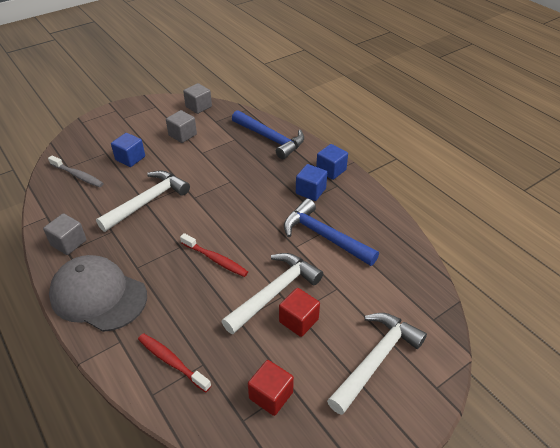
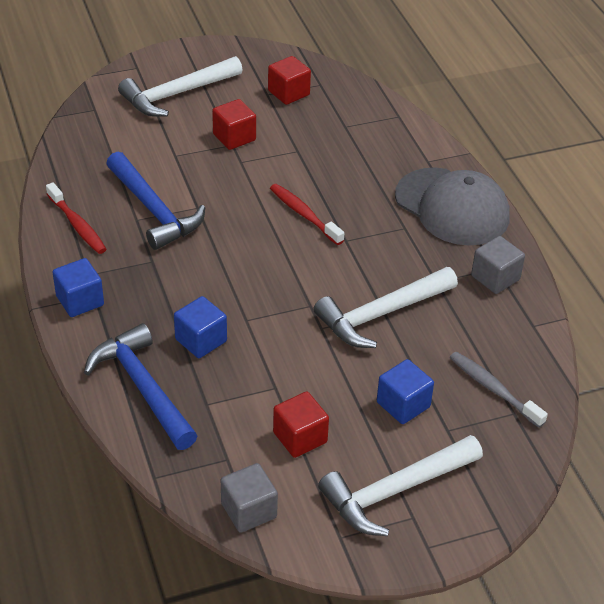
camera: 165 degrees left, 0 degrees up
(172, 361) = (376, 134): red toothbrush -> red toothbrush (77, 225)
(182, 135) = (300, 437): grey cube -> red cube
(274, 292) = (247, 166): white hammer -> white hammer (395, 491)
(310, 191) = (133, 274): blue cube -> blue cube (201, 340)

